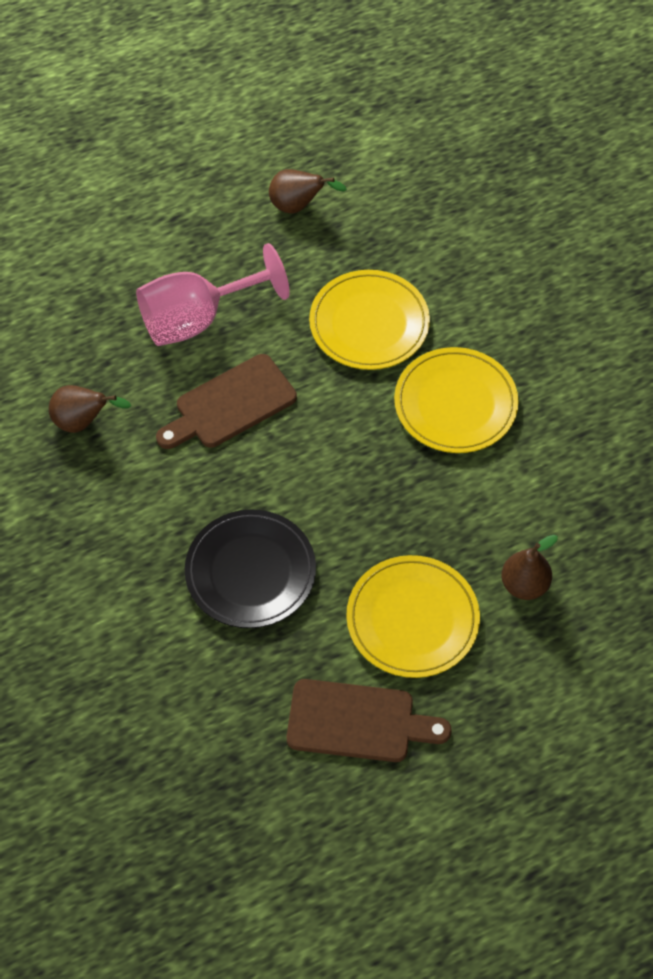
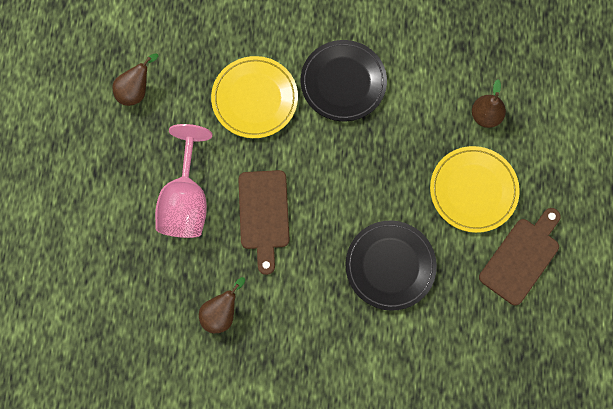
camera: 60 degrees left, 15 degrees up
(455, 404) = (343, 82): yellow plate -> black plate

